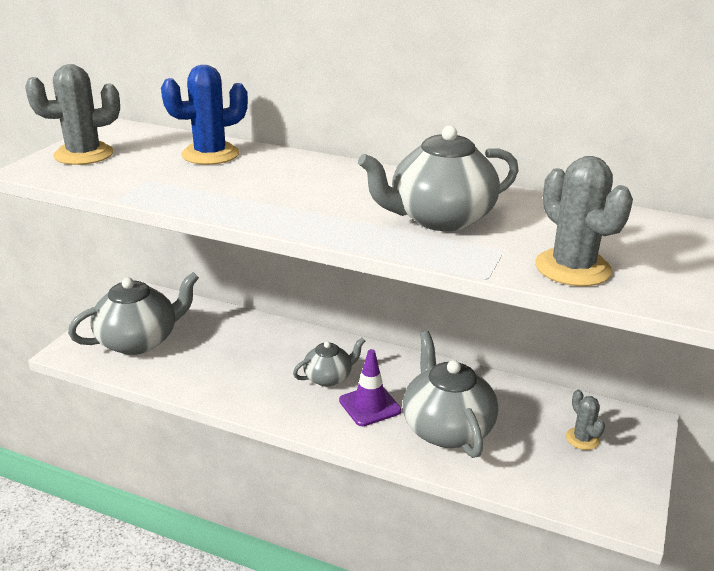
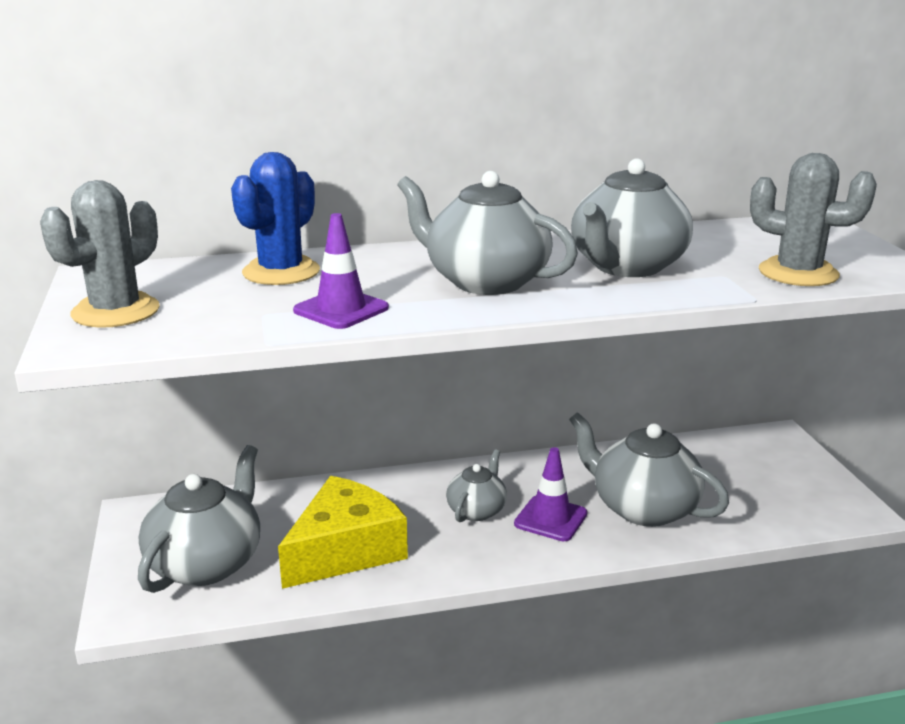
camera: 35 degrees left, 5 degrees down
(195, 191) = (341, 309): none -> purple traffic cone
(219, 367) = (345, 550): none -> yellow cheese
(317, 199) = (485, 281): none -> grey teapot
(582, 439) = (754, 468): grey cactus -> none

